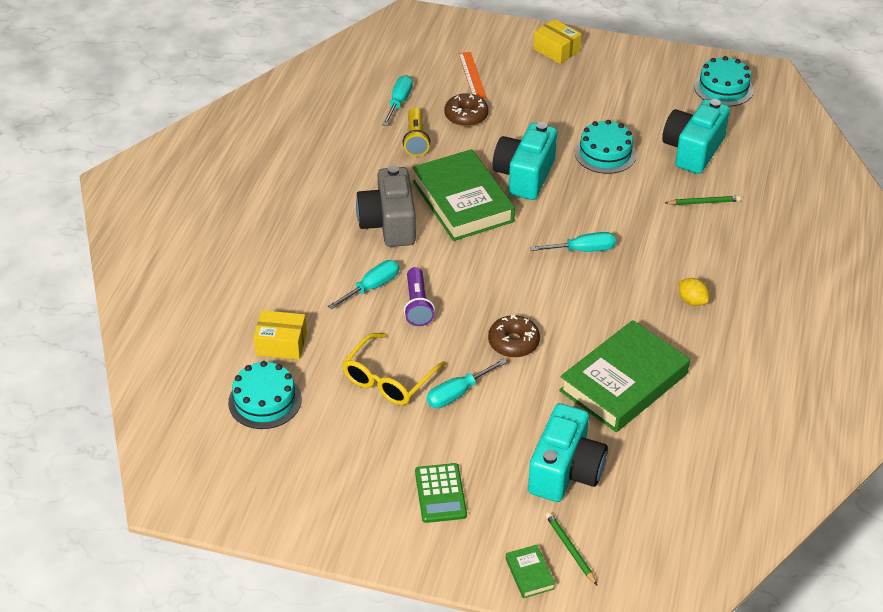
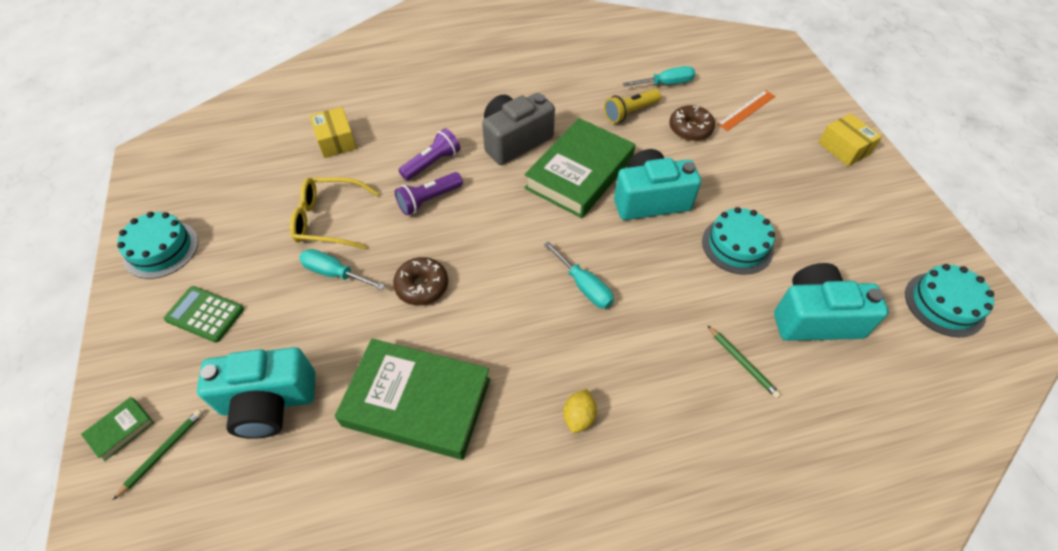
camera: 60 degrees right, 10 degrees up
(265, 400) = (269, 159): turquoise cake -> turquoise cake (161, 249)
(372, 287) = (432, 163): turquoise screwdriver -> purple flashlight
(440, 493) = (205, 314): green calculator -> green calculator turned 60 degrees clockwise
(556, 50) = (844, 148): yellow box -> yellow box turned 45 degrees counterclockwise

